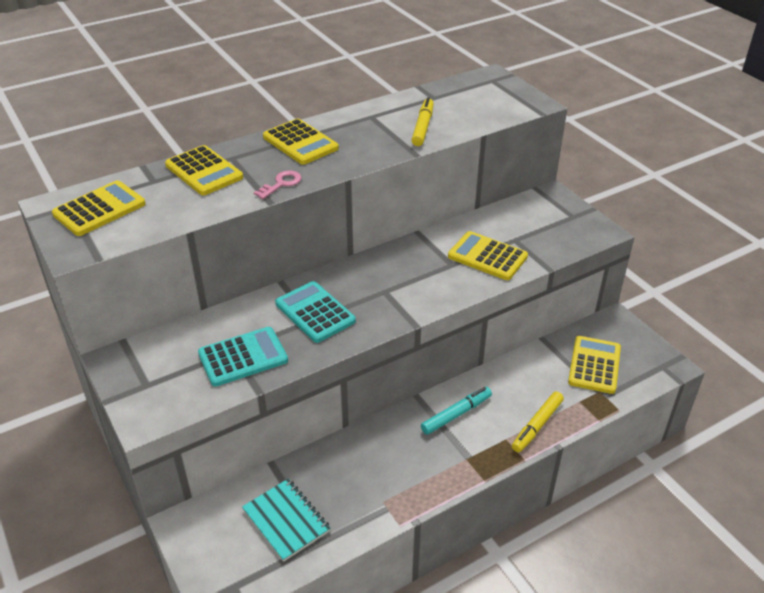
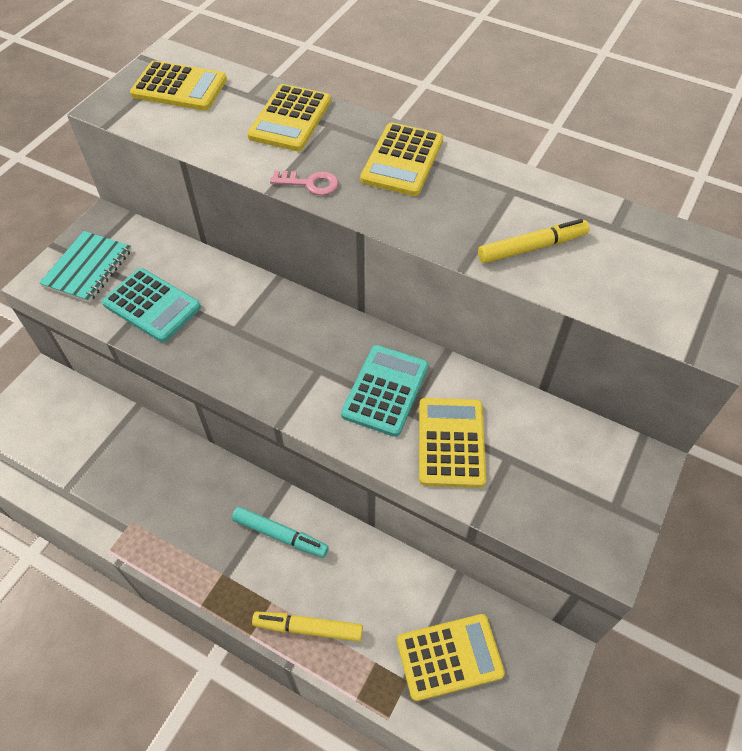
camera: 60 degrees right, 15 degrees up
(286, 520) = (76, 453): turquoise notebook -> turquoise notebook (88, 268)
(315, 312) = (248, 327): turquoise calculator -> turquoise calculator (385, 390)

